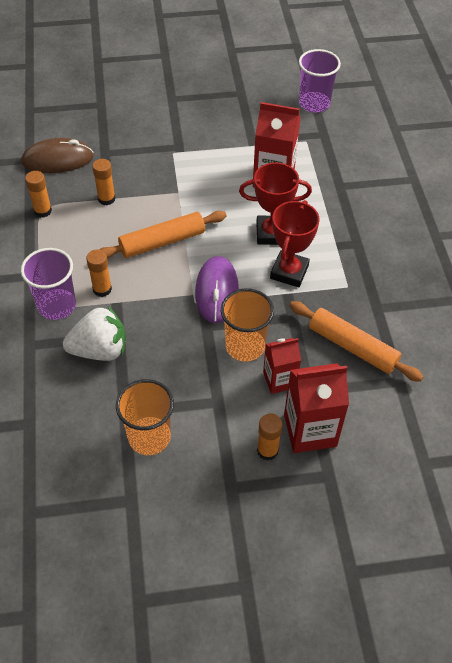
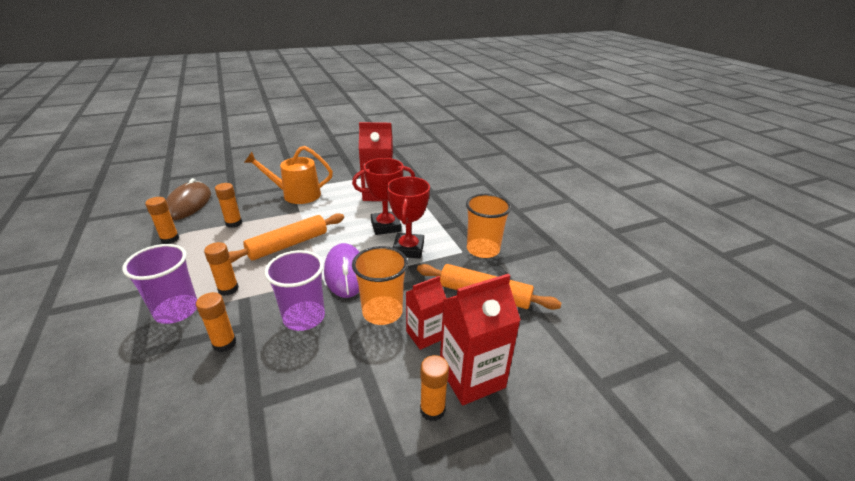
camera: 15 degrees left, 20 degrees down
(58, 159) = (189, 204): brown mouse -> brown mouse turned 60 degrees counterclockwise
(100, 350) = (224, 343): white strawberry -> orange glue stick
(149, 437) = (287, 426): orange cup -> orange cup (483, 249)
(177, 163) = (296, 195): none -> orange watering can
(314, 103) = (397, 153): purple cup -> purple cup (304, 317)

